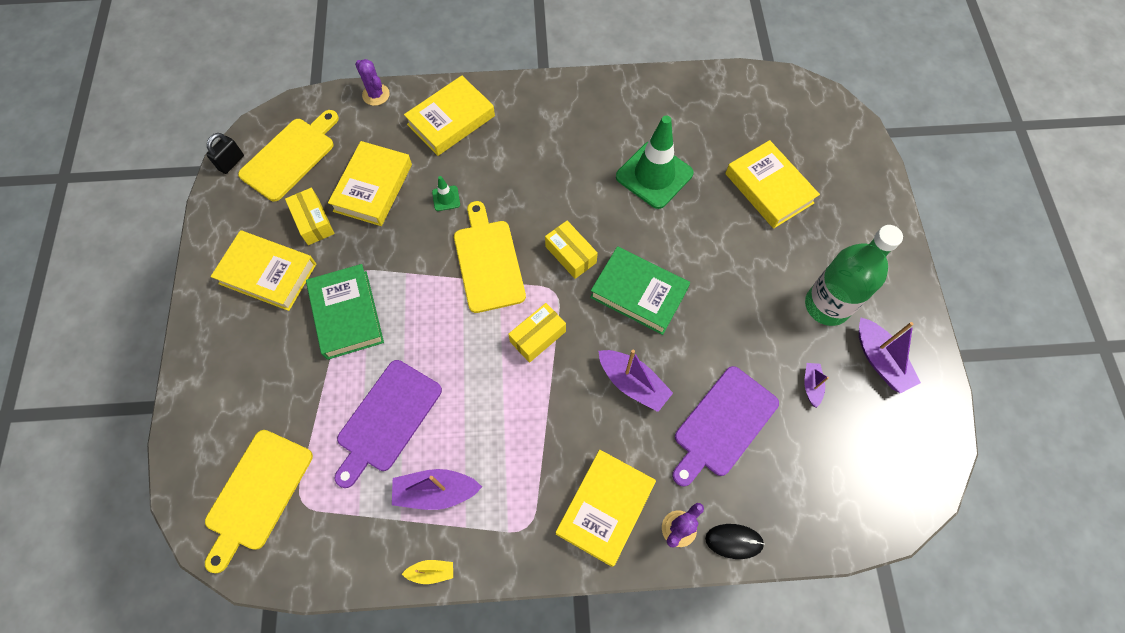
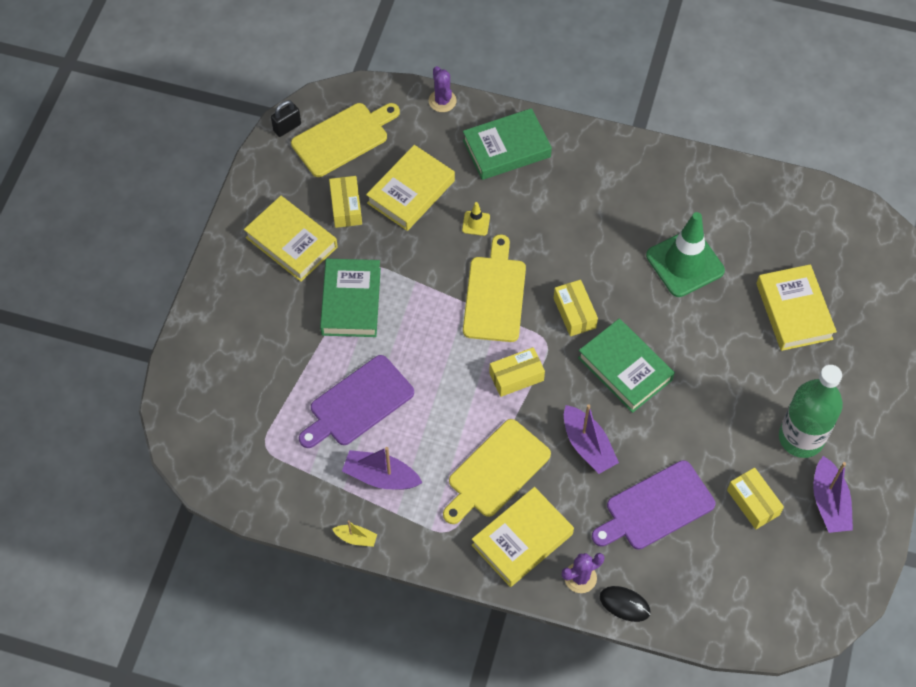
camera: 20 degrees right, 5 degrees down
(257, 493) = (230, 427): yellow cutting board -> yellow cutting board (496, 471)
(446, 198) = (476, 223): green traffic cone -> yellow traffic cone
(451, 120) = (506, 148): yellow book -> green book
(811, 385) = (753, 502): purple boat -> yellow box

